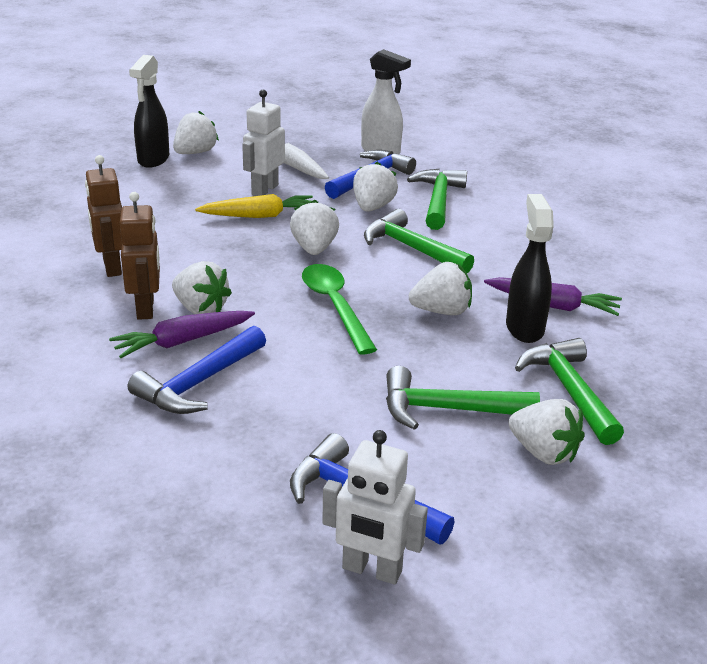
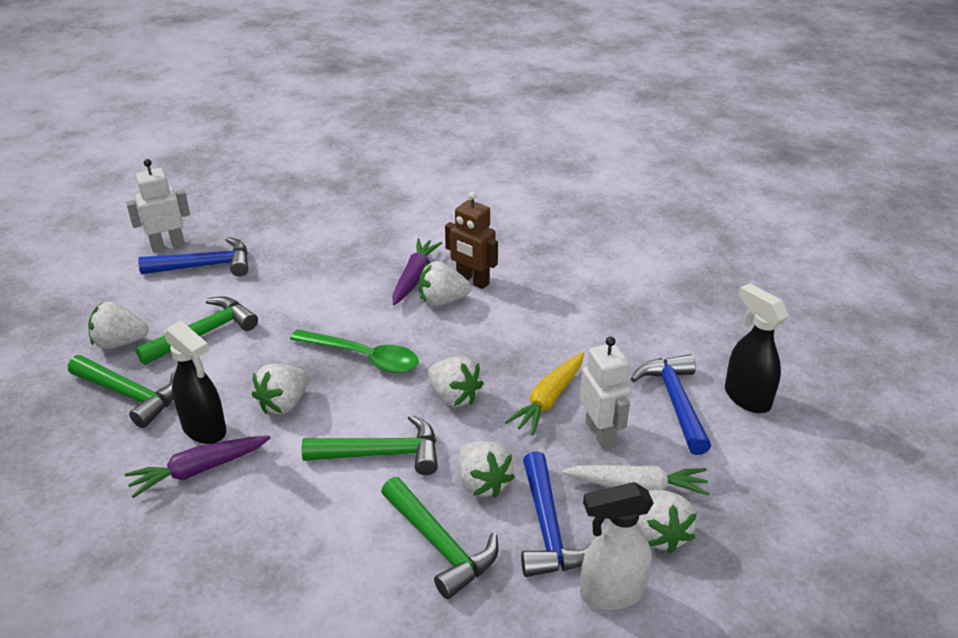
camera: 135 degrees right, 5 degrees up
(111, 267) = (547, 290): brown robot -> none
(195, 153) = (742, 434): white strawberry -> white strawberry (660, 534)
(198, 383) = (366, 264): blue hammer -> blue hammer (675, 401)

